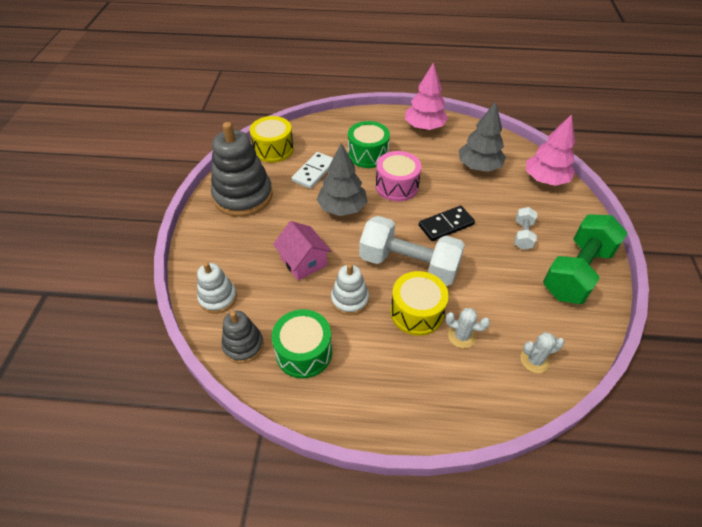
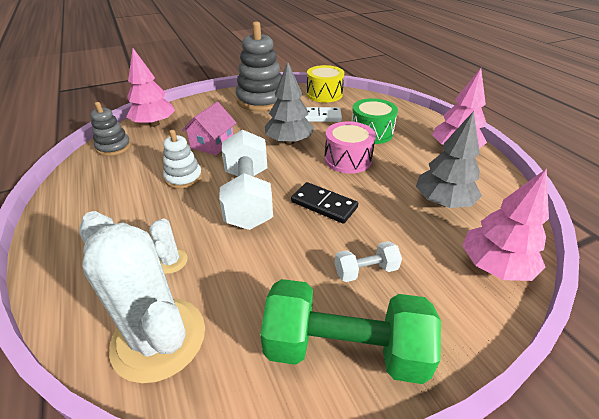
camera: 60 degrees right, 10 degrees down
(218, 298) = (154, 124): white stacking toy -> pink tree
(304, 352) = (116, 174): green drum -> none
(416, 312) = (188, 220): yellow drum -> none
(534, 360) = (159, 338): white cactus -> white cactus, size x2.31

